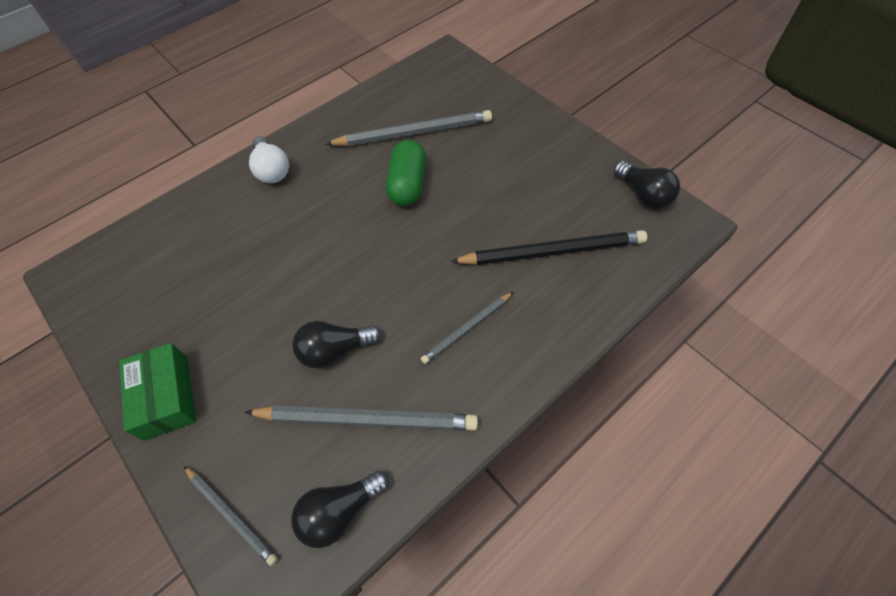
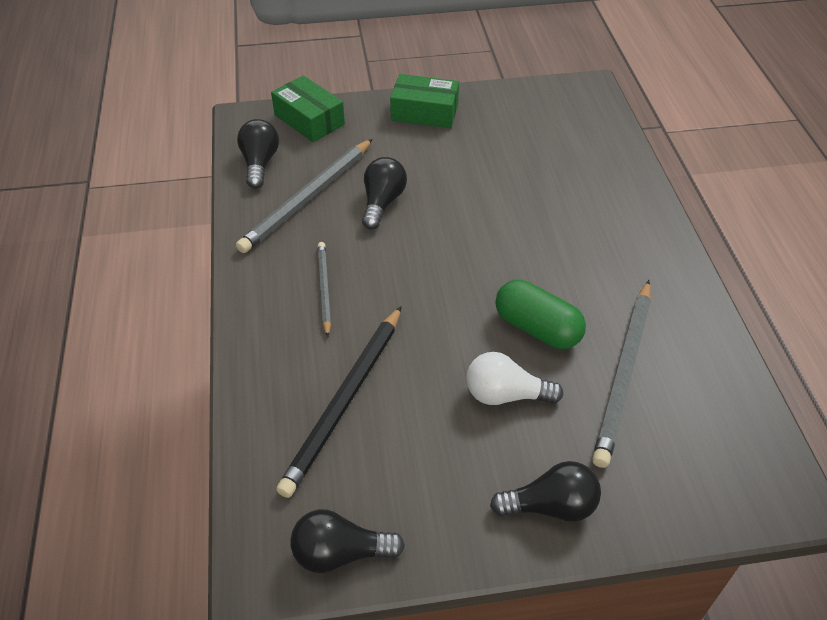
camera: 120 degrees right, 10 degrees down
(231, 515) = (309, 120): grey pencil -> green box
(272, 170) = (638, 232): white light bulb -> white light bulb (505, 395)
(531, 128) = (551, 506): none -> black light bulb

